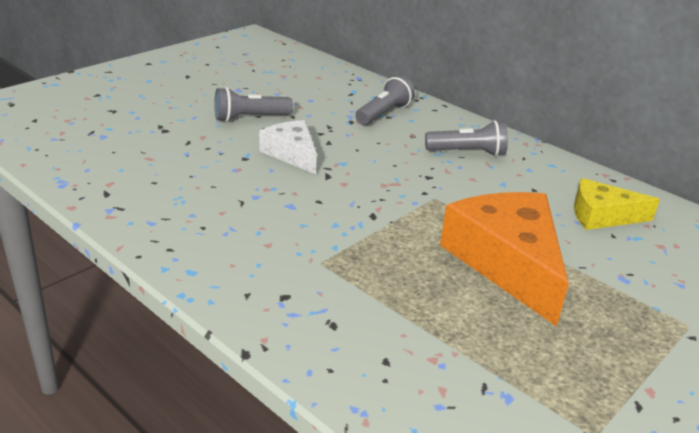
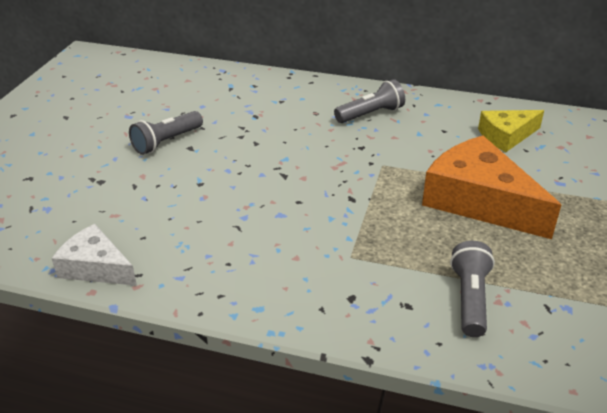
camera: 25 degrees left, 5 degrees up
(292, 154) = (236, 165): white cheese -> white cheese (96, 267)
(384, 114) = (275, 99): grey flashlight -> grey flashlight (470, 299)

